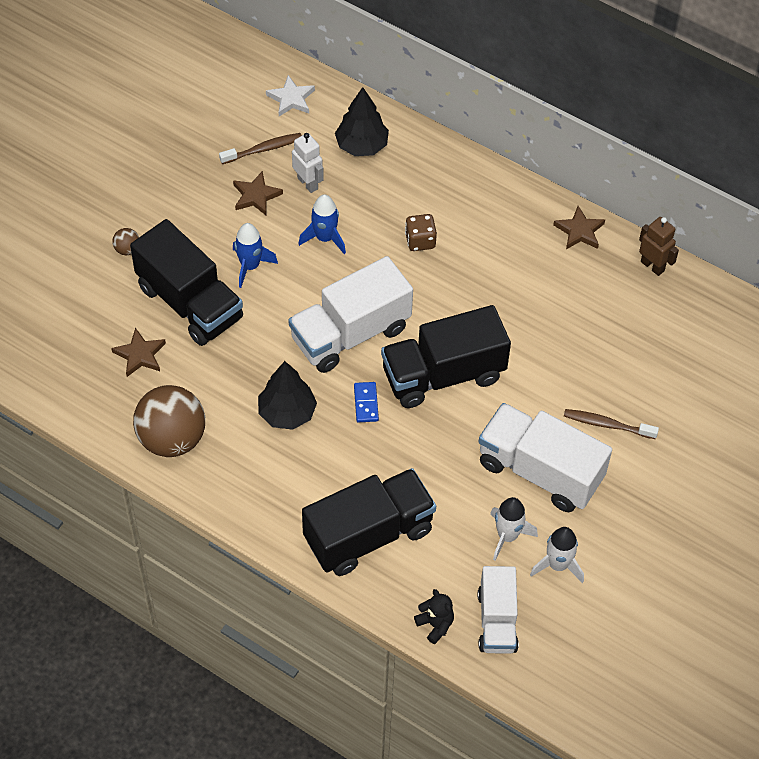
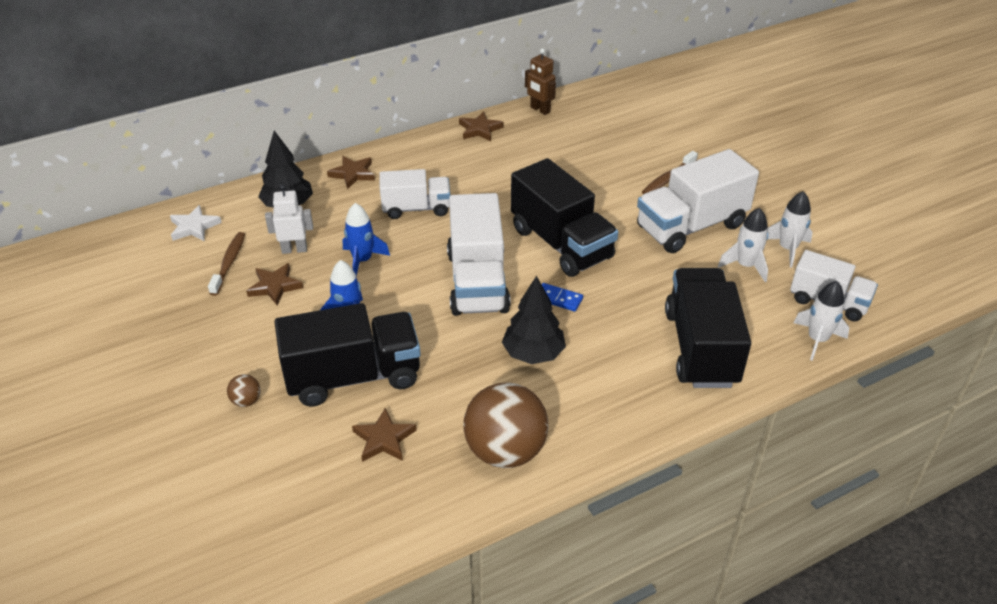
camera: 60 degrees left, 15 degrees down
(420, 241) = (416, 208): brown dice -> white truck
(435, 625) = (817, 340): black teddy bear -> white rocket
(437, 167) = (353, 174): none -> brown star
(443, 374) = (561, 244): black truck -> black truck turned 45 degrees counterclockwise
(652, 266) = (540, 110): brown robot -> brown robot turned 120 degrees counterclockwise

